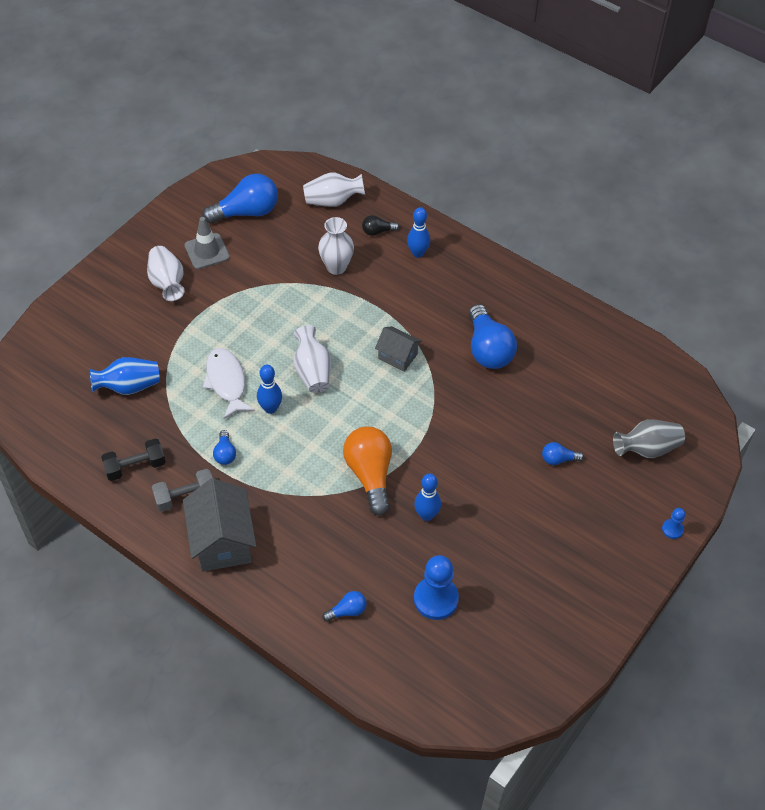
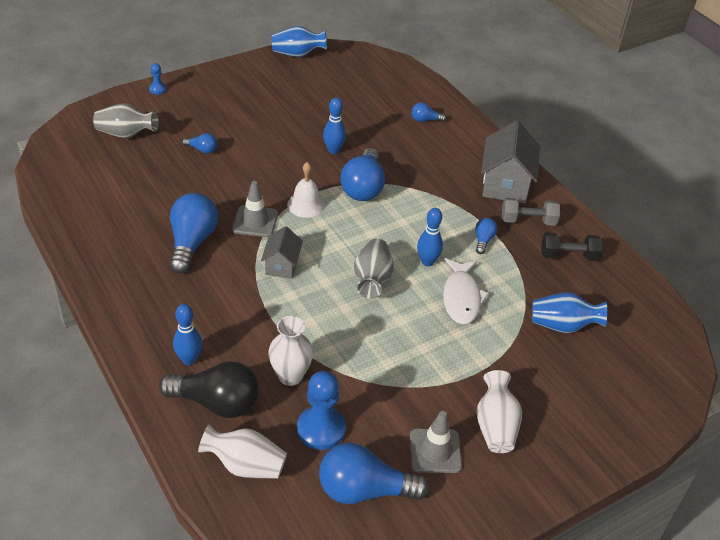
camera: 160 degrees left, 10 degrees down
(312, 371) = (372, 279): white vase -> grey vase
(370, 475) = (363, 187): orange light bulb -> blue light bulb
(377, 231) = (216, 403): black light bulb -> black light bulb, size x2.10
(397, 356) = (282, 265): grey house -> grey house turned 45 degrees clockwise
(414, 430) = (306, 204): none -> white bell
(436, 599) = (358, 107): blue pawn -> blue pawn (321, 429)
(449, 392) = (255, 221): none -> grey traffic cone
(563, 672) = (297, 54): none -> blue vase

